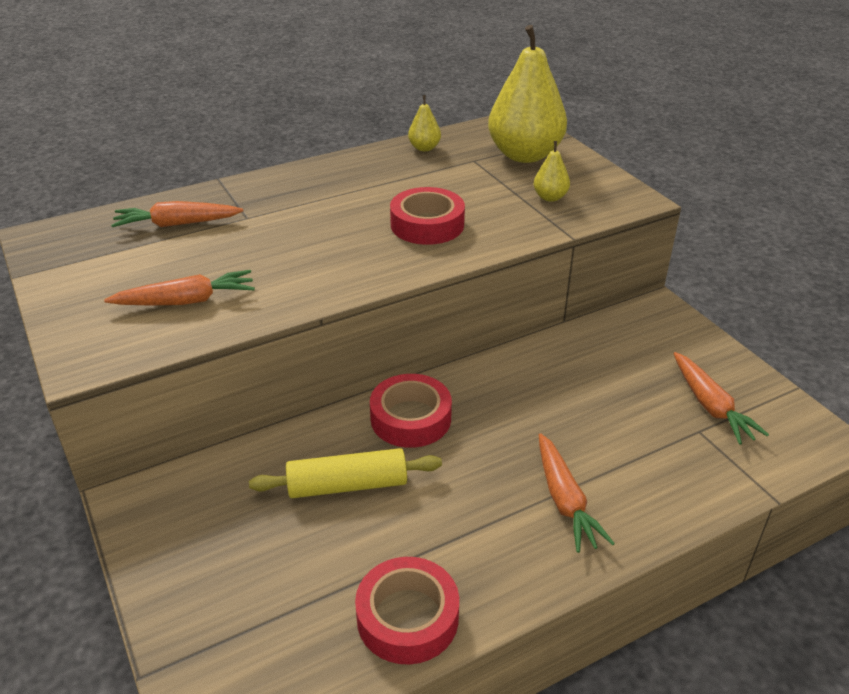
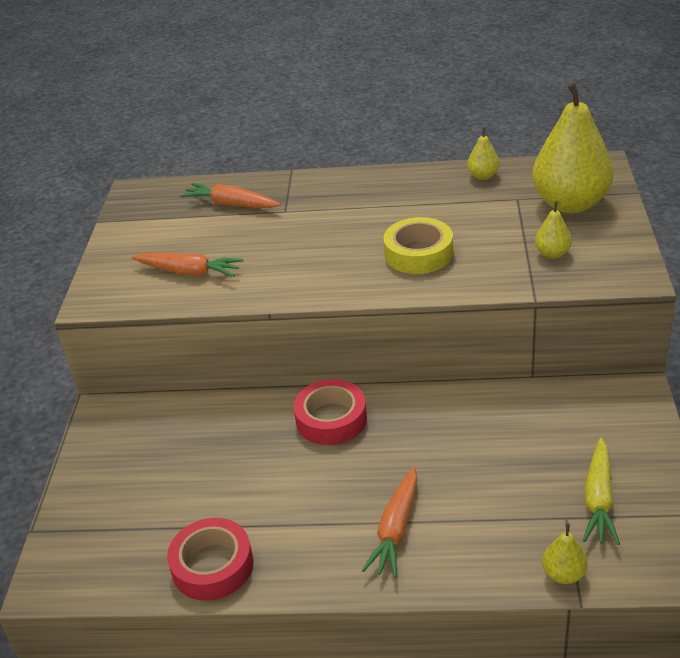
camera: 35 degrees right, 0 degrees up
(347, 485) = (245, 454): yellow rolling pin -> none
(427, 224) = (418, 253): red tape -> yellow tape
(710, 406) = (598, 499): orange carrot -> yellow carrot
(741, 481) = (563, 574): none -> yellow pear

